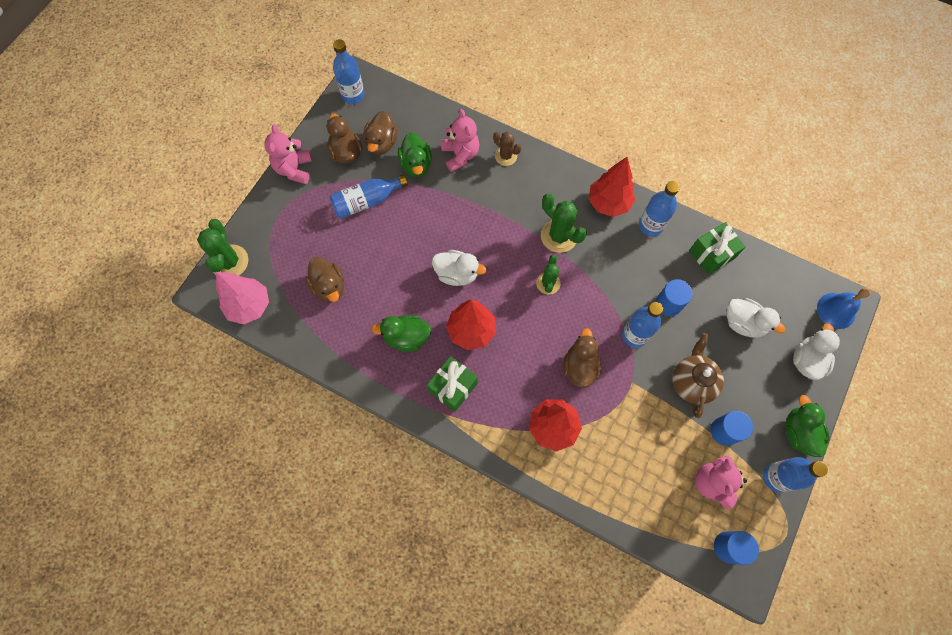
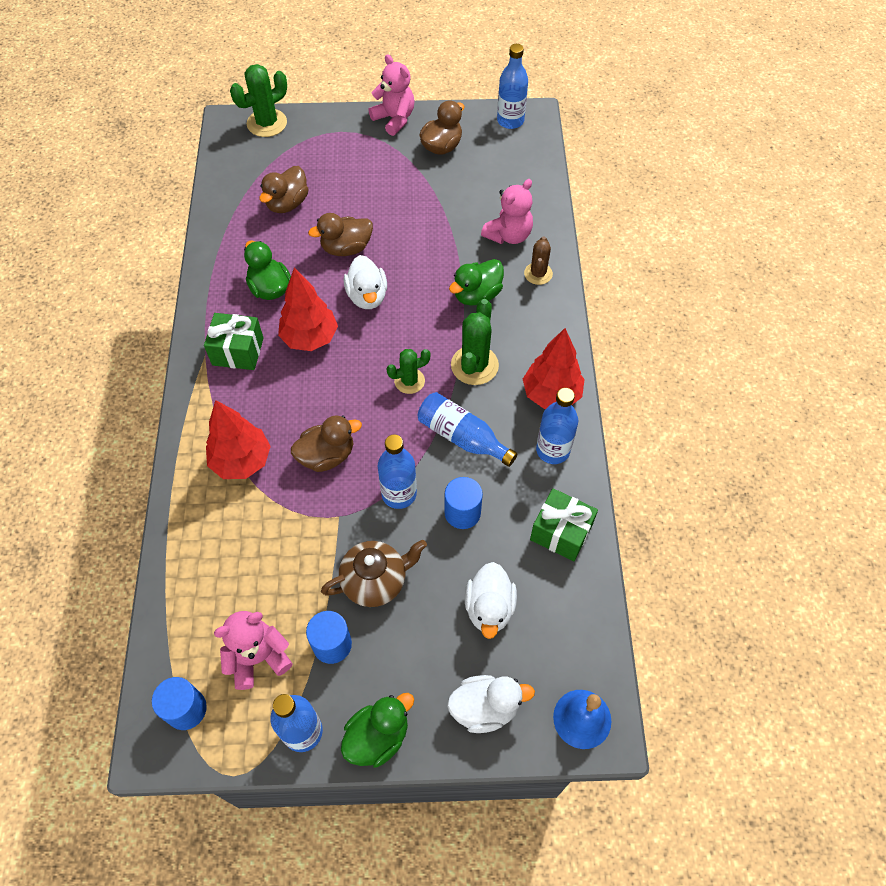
camera: 60 degrees right, 10 degrees down
(249, 306) = (231, 158): pink tree -> none
(294, 169) = (394, 119): pink teddy bear -> pink teddy bear turned 75 degrees clockwise
(367, 201) = (399, 187): blue bottle -> blue bottle (462, 437)
(381, 143) = (473, 167): brown duck -> brown duck (346, 248)
(416, 165) = (469, 205): green duck -> green duck (477, 295)

